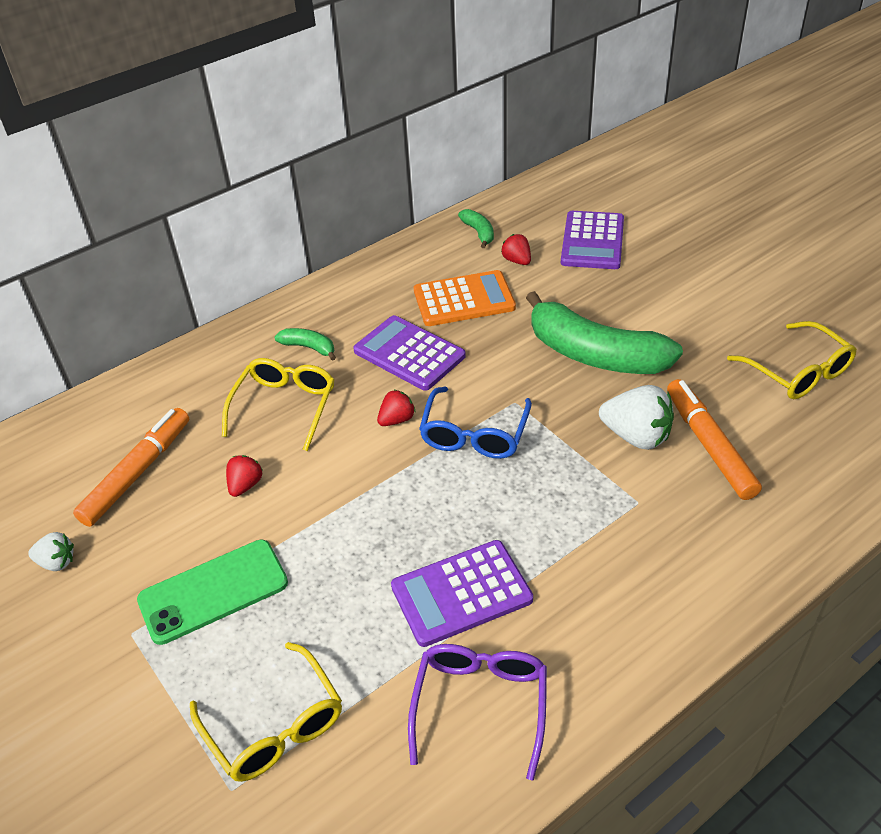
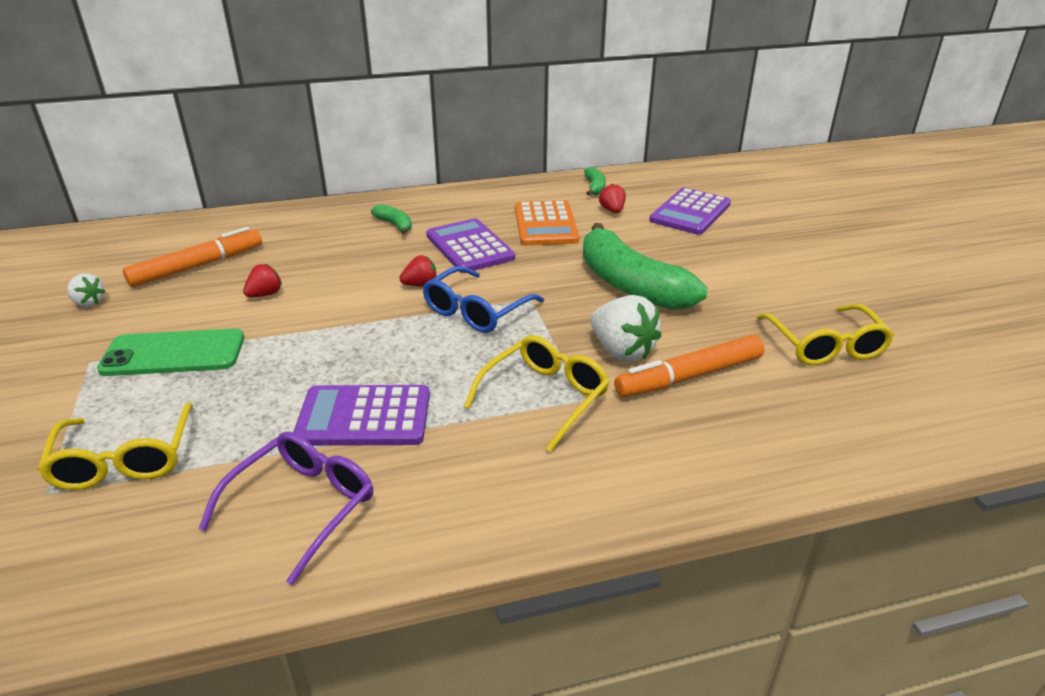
camera: 20 degrees right, 10 degrees down
(285, 406) = (342, 255): yellow glasses -> yellow glasses (545, 397)
(464, 299) = (545, 224): orange calculator -> orange calculator turned 75 degrees clockwise
(709, 445) = (689, 376): orange marker -> orange marker turned 120 degrees counterclockwise

